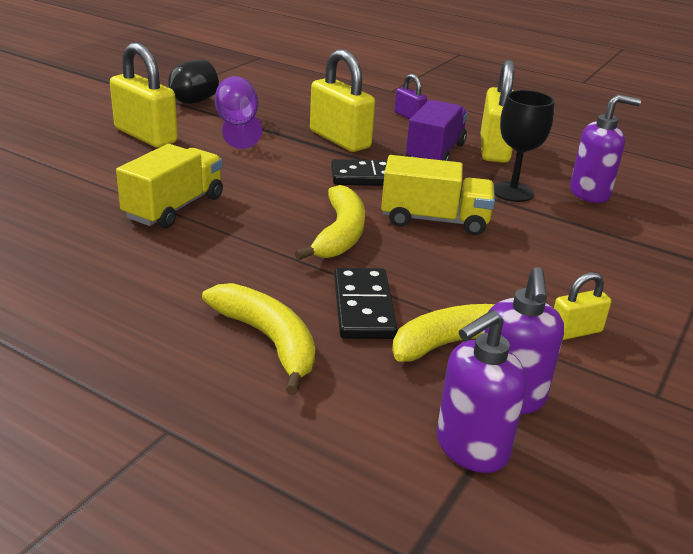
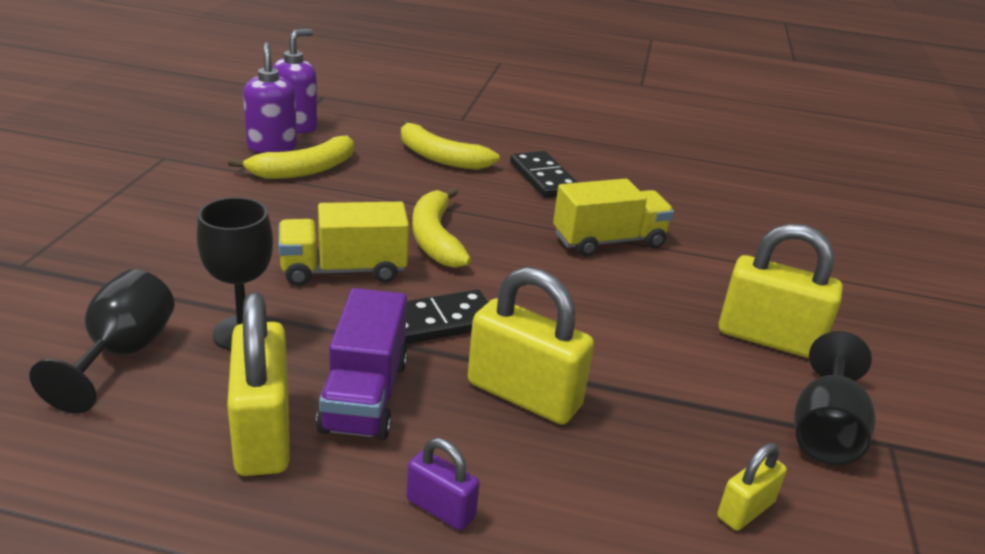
camera: 160 degrees right, 0 degrees up
(174, 207) = (608, 241): yellow truck -> yellow truck turned 120 degrees counterclockwise
(237, 126) = (688, 389): purple goblet -> none
(363, 307) = (385, 182): black domino -> black domino (544, 178)
(575, 331) = (211, 186): yellow padlock -> yellow padlock (745, 510)
(590, 193) = (122, 354): purple soap dispenser -> black goblet

